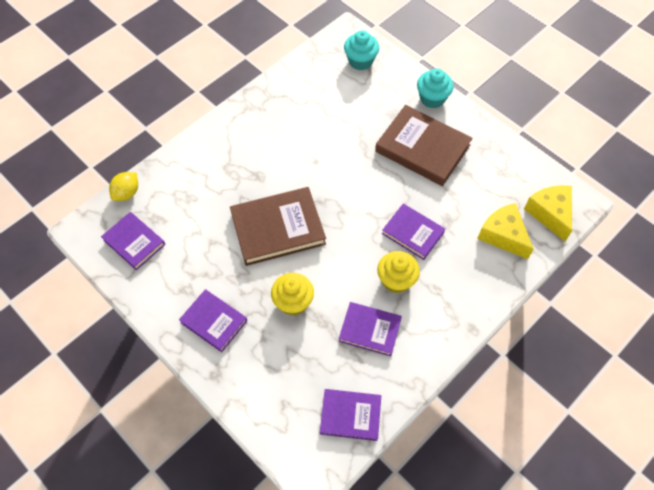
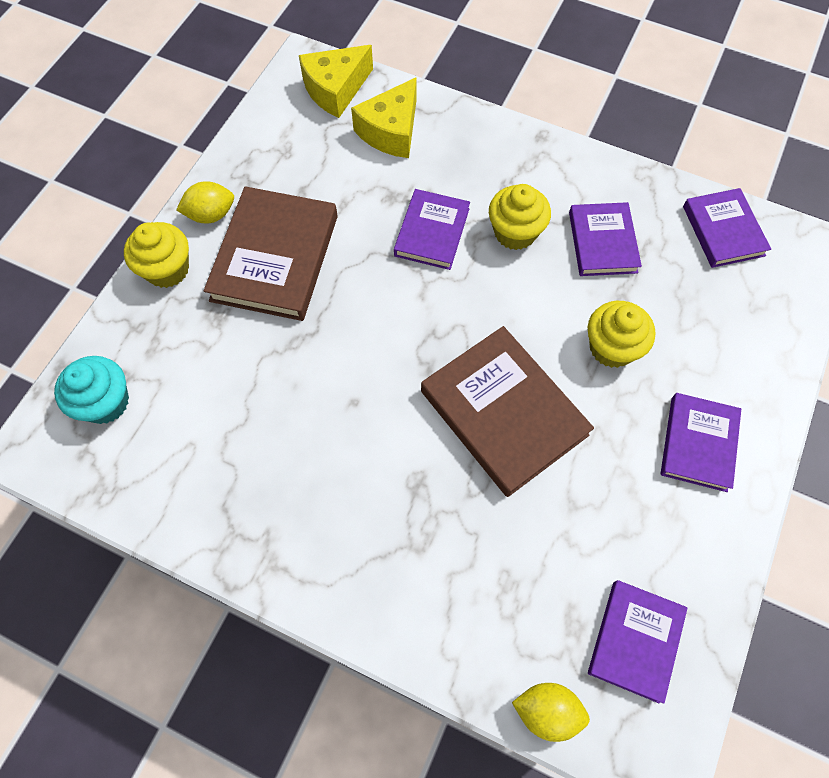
camera: 110 degrees left, 5 degrees up
(432, 98) = (167, 269): turquoise cupcake -> yellow cupcake
(464, 125) = (211, 214): none -> yellow lemon

